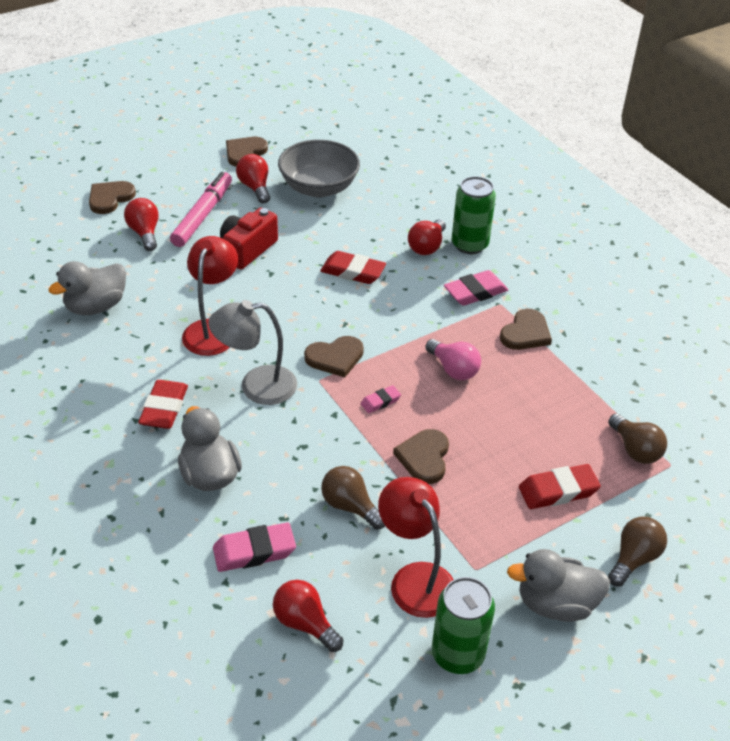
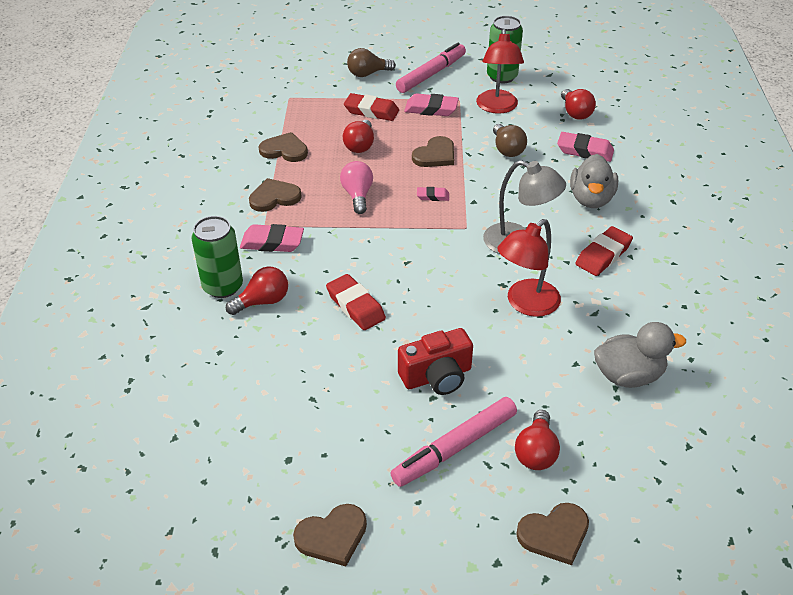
camera: 145 degrees left, 0 degrees up
(255, 187) = (365, 464): red light bulb -> red light bulb (360, 145)
(319, 187) = (294, 427): grey bowl -> none
(335, 357) = (439, 239): brown heart -> brown heart (284, 150)
(494, 532) = (431, 109): none -> pink eraser
(556, 604) = (431, 74): grey duck -> pink marker
(635, 450) = (299, 111): brown light bulb -> none

